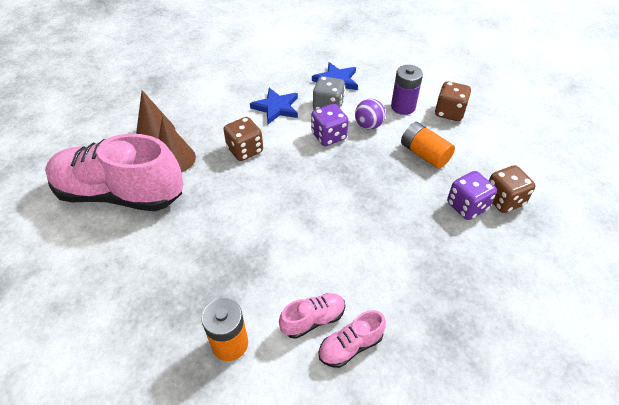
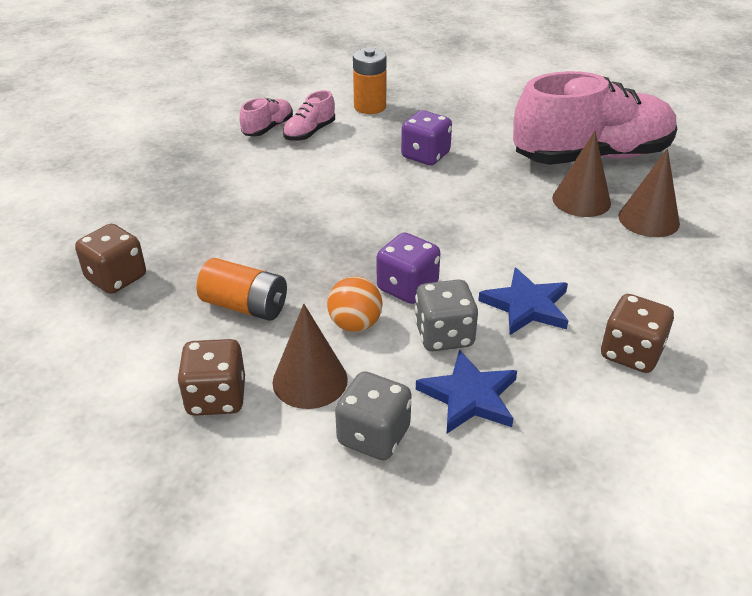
camera: 155 degrees right, 10 degrees down
(245, 150) = (508, 234): brown dice -> brown dice (631, 353)
(368, 125) = (355, 324): purple ball -> orange ball
(385, 79) = (373, 436): none -> grey dice
(403, 107) = (310, 380): purple battery -> brown cone
(467, 206) = (169, 257): purple dice -> purple dice (425, 156)

